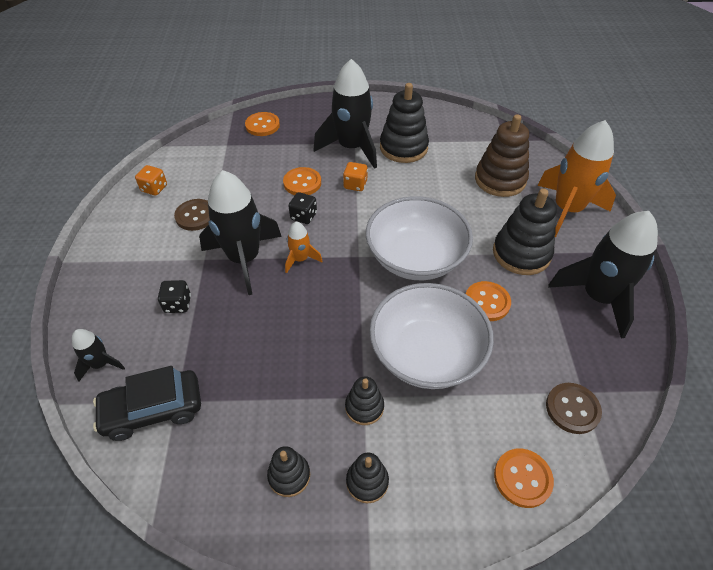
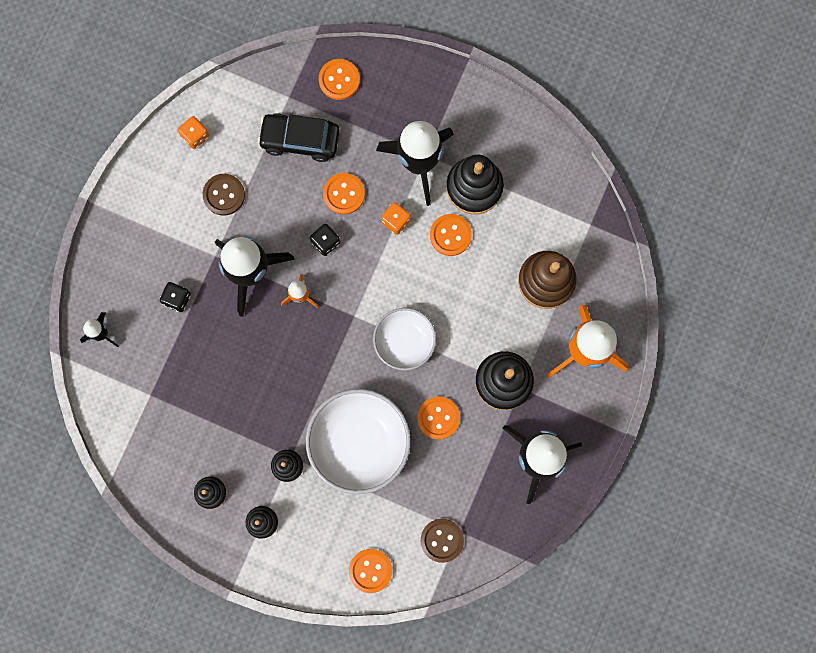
camera: 25 degrees right, 30 degrees up
(153, 410) = (131, 395): black car -> black car (300, 140)
(405, 179) = (450, 235): none -> orange button
(415, 258) = (404, 341): white bowl -> white bowl, size x0.61

